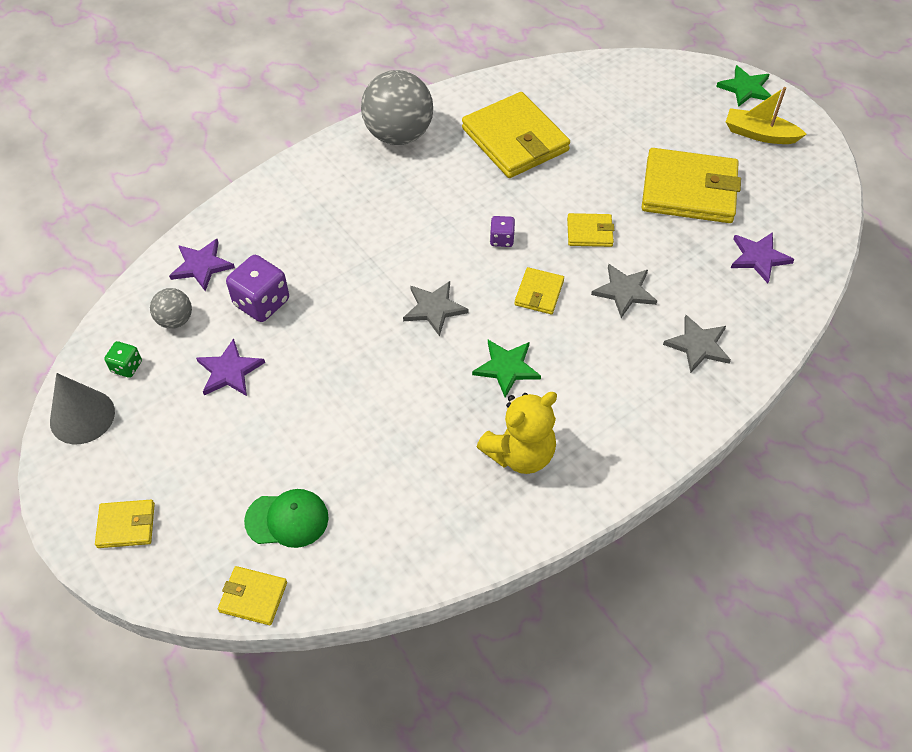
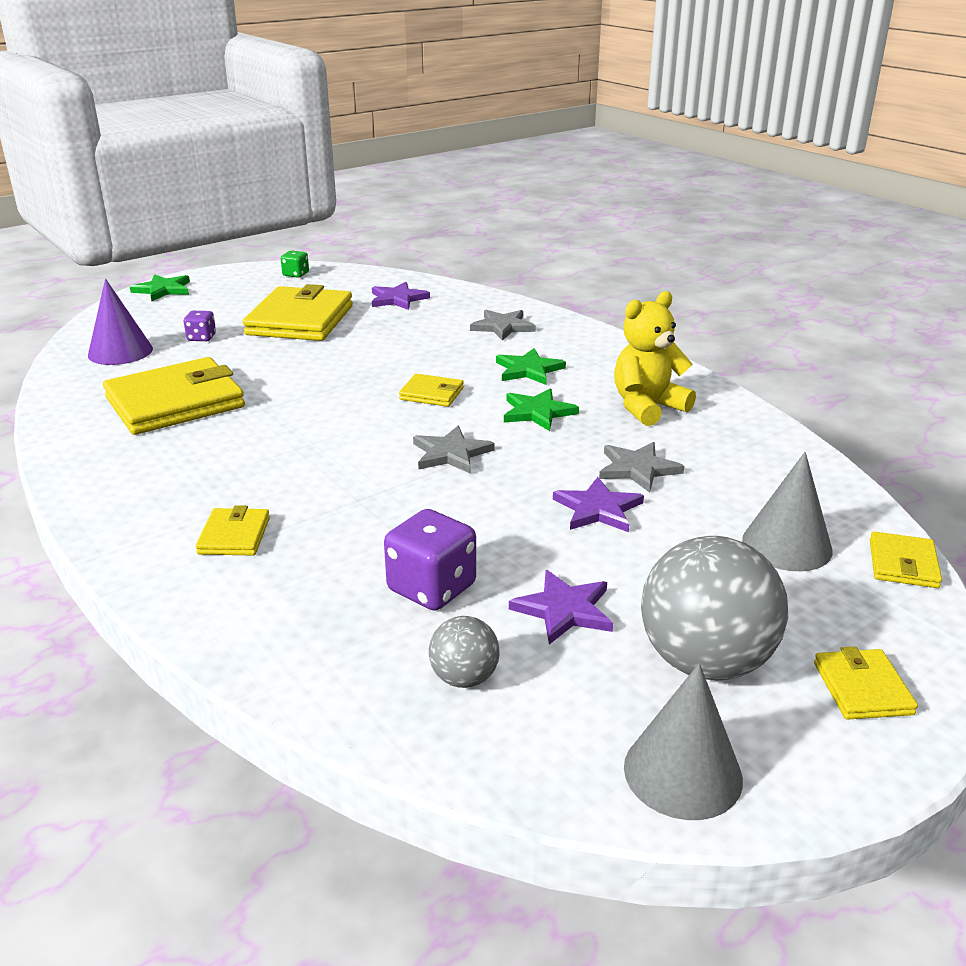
camera: 90 degrees left, 25 degrees down
(126, 367) = (568, 727): green dice -> green dice (296, 274)
(201, 266) = (344, 658): purple star -> purple star (598, 509)
(287, 519) = (787, 545): green cap -> grey cone
(398, 135) = (118, 482): grey ball -> grey ball (705, 661)
(501, 239) = (345, 413): purple dice -> purple dice (201, 338)
(520, 454) = (647, 407): yellow teddy bear -> yellow teddy bear turned 90 degrees counterclockwise
(589, 232) = (346, 366): yellow wallet -> yellow wallet (234, 536)
(595, 364) = (528, 370): none -> green star
(604, 91) = (120, 352): none -> purple cone
(624, 291) = (433, 353): grey star -> grey star (637, 469)
(759, 134) = (234, 289): yellow boat -> none

